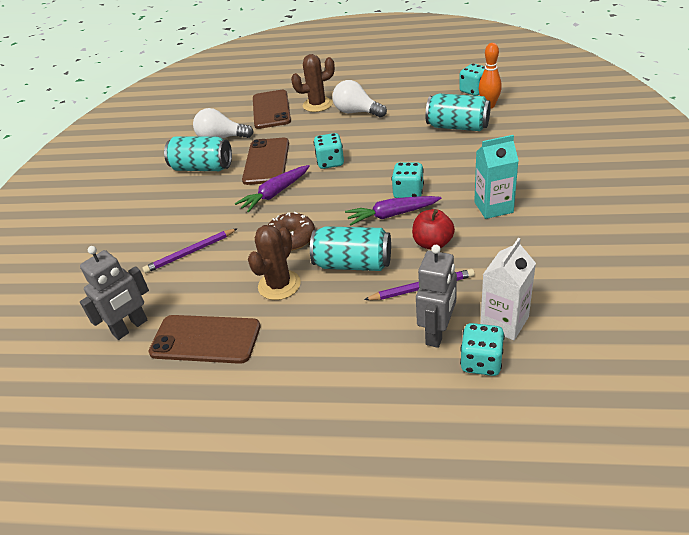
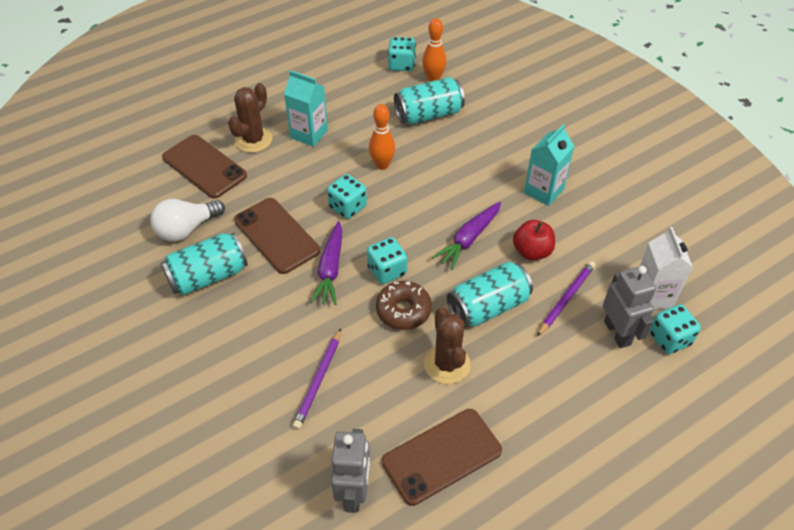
camera: 45 degrees left, 10 degrees up
(357, 112) = (309, 134): white light bulb -> turquoise carton
(384, 146) = (382, 165): none -> orange bowling pin
(408, 193) = (458, 208): turquoise dice -> turquoise dice (387, 271)

